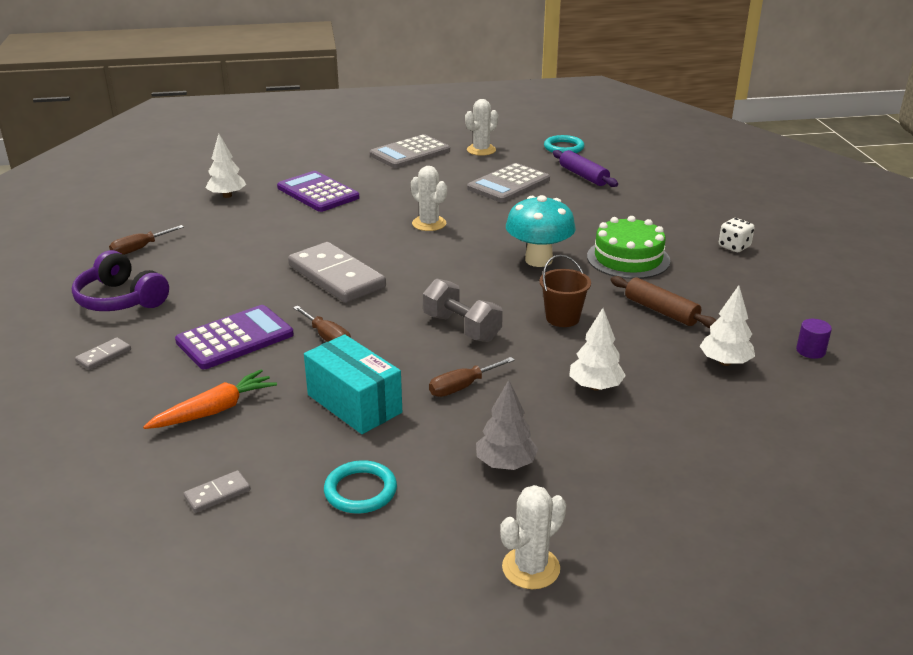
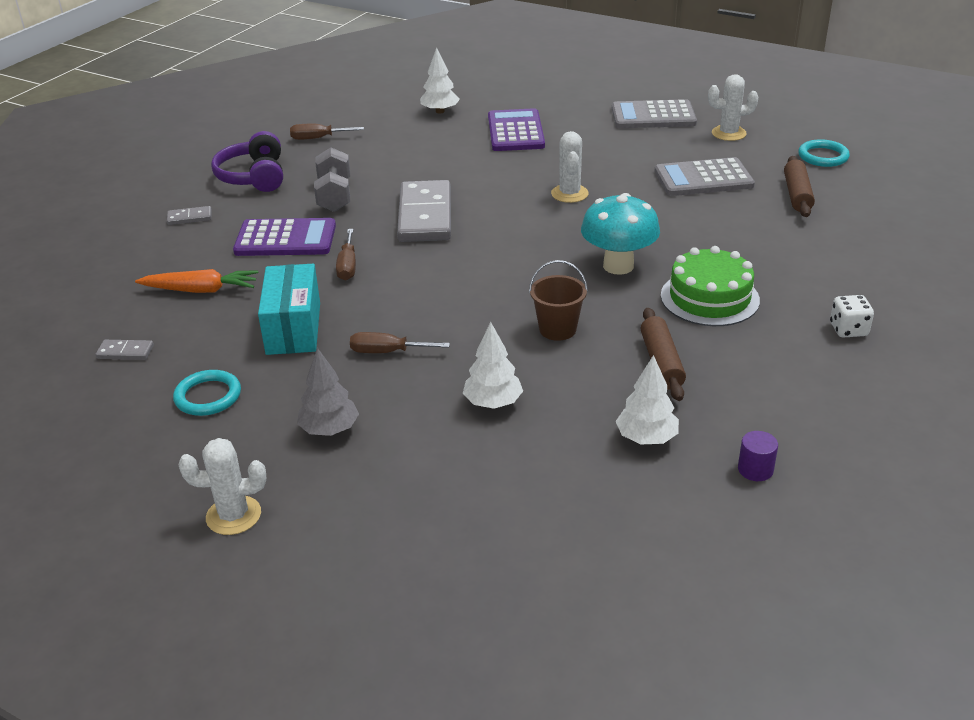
camera: 40 degrees right, 5 degrees up
(462, 328) = (459, 301): grey dumbbell -> grey dumbbell (334, 196)
(583, 176) = (797, 194): purple rolling pin -> brown rolling pin

